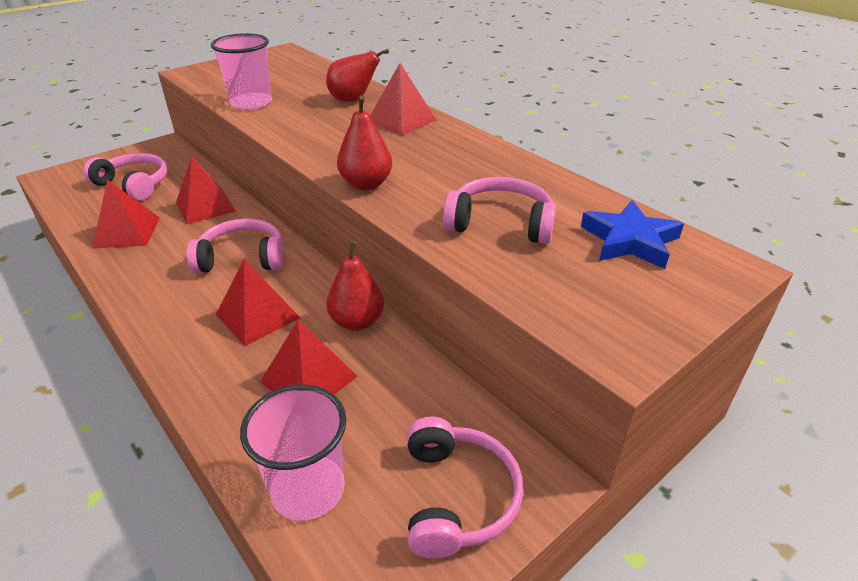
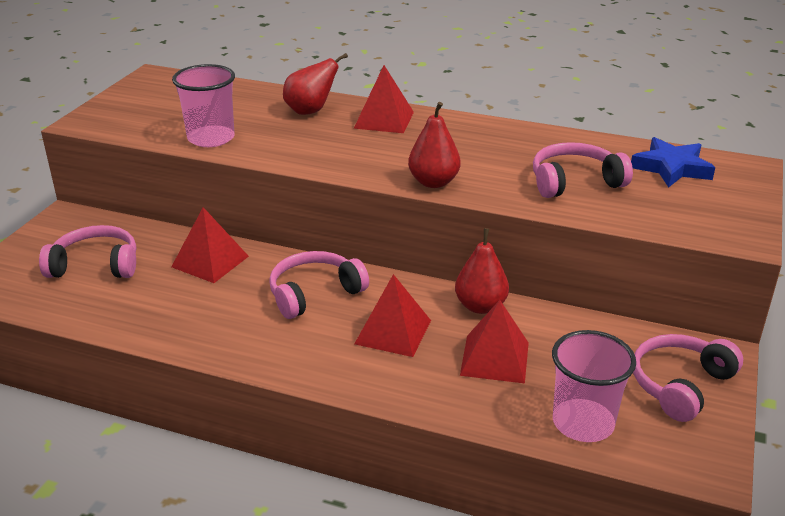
camera: 30 degrees left, 5 degrees down
(127, 232) = (160, 310): red pyramid -> none
(457, 496) = (680, 385): pink headphones -> pink headphones turned 105 degrees counterclockwise

